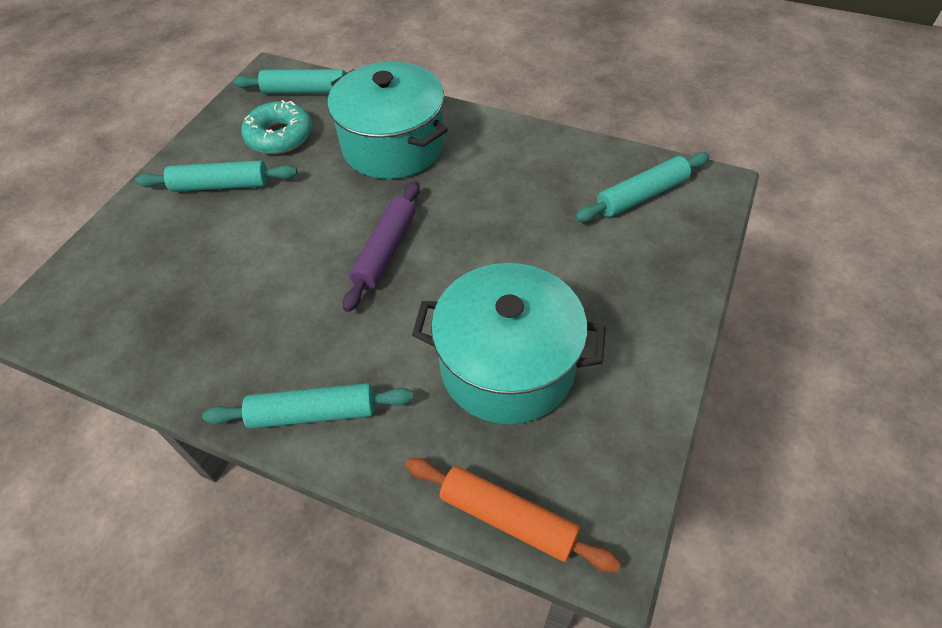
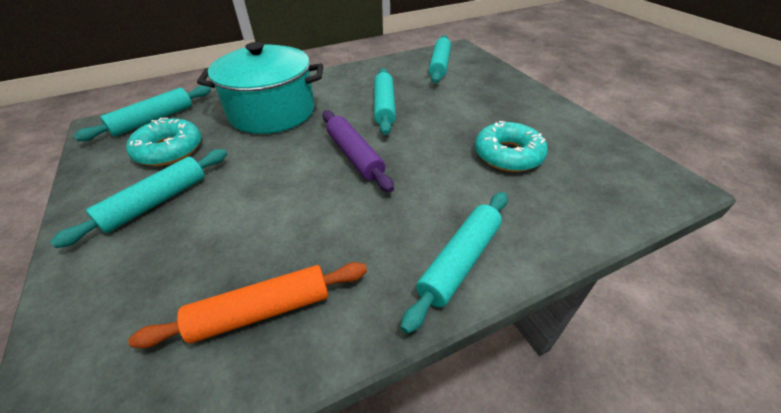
camera: 50 degrees left, 10 degrees down
(491, 212) = (384, 106): none -> turquoise rolling pin
(507, 365) = (508, 155): turquoise pot -> turquoise donut
(507, 518) = (628, 210): orange rolling pin -> orange rolling pin (262, 311)

